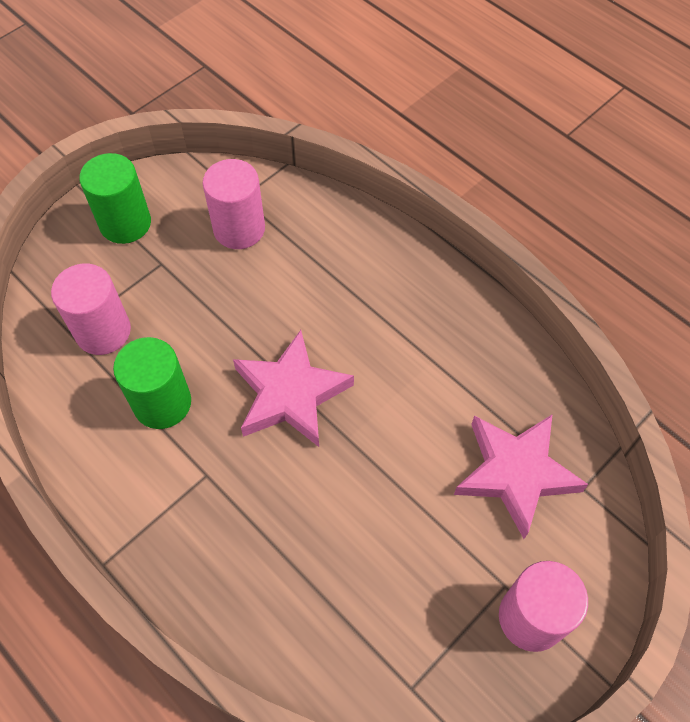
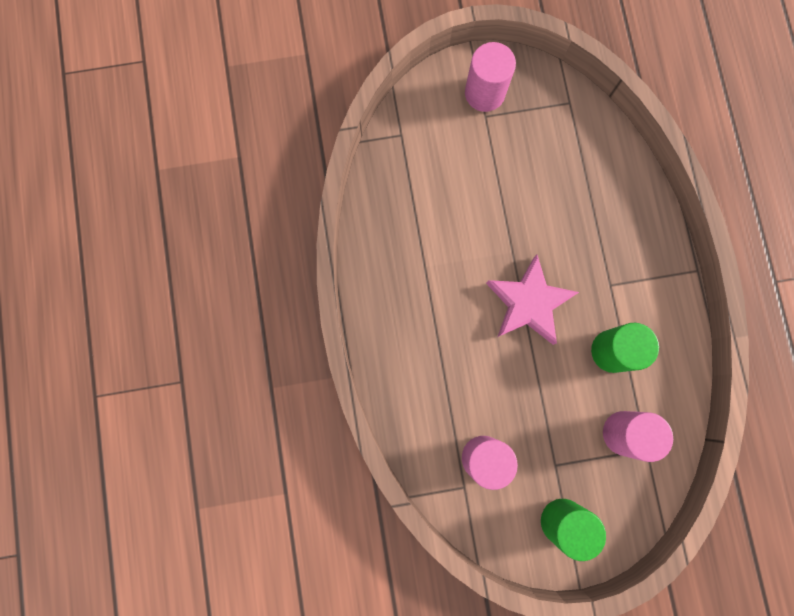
camera: 145 degrees left, 20 degrees up
(515, 473) = (431, 167): pink star -> none

